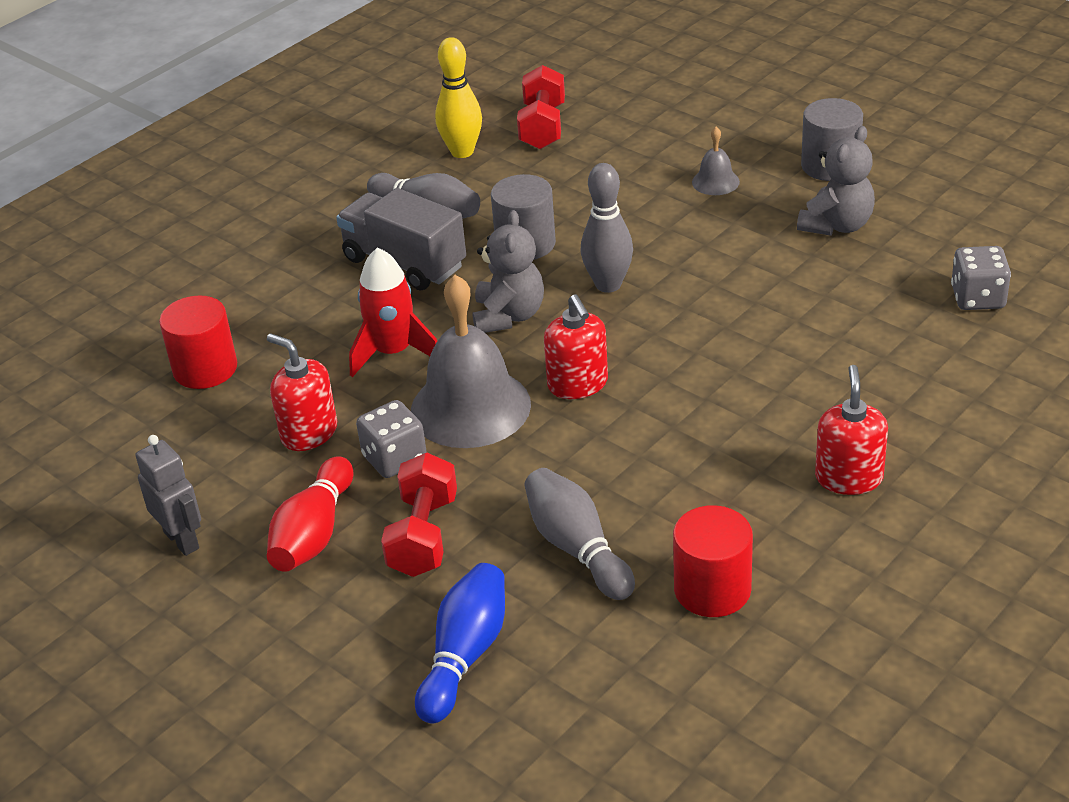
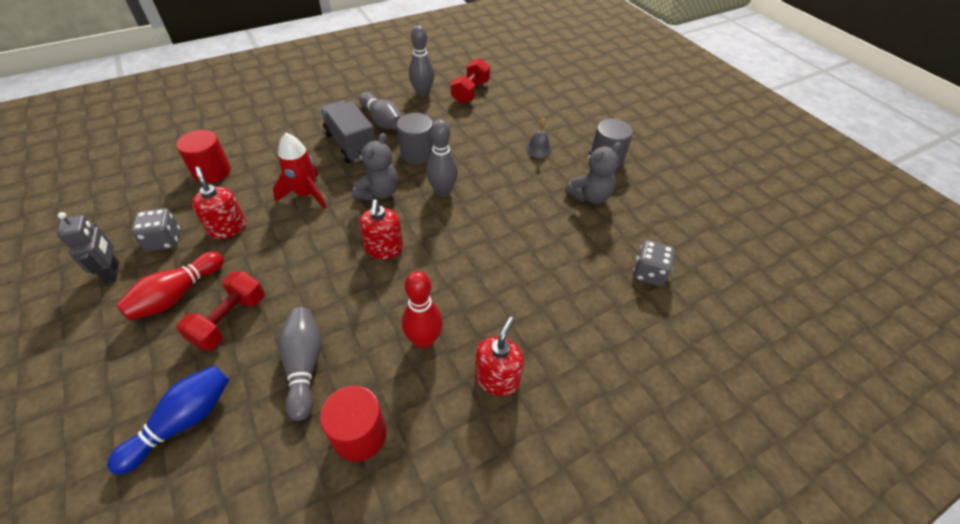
camera: 15 degrees right, 10 degrees up
(394, 459) = (255, 261): grey dice -> grey dice (164, 240)
(462, 152) = (422, 93): yellow bowling pin -> grey bowling pin
(470, 407) = (318, 243): grey bell -> none
(721, 469) = (424, 340): none -> red bowling pin

